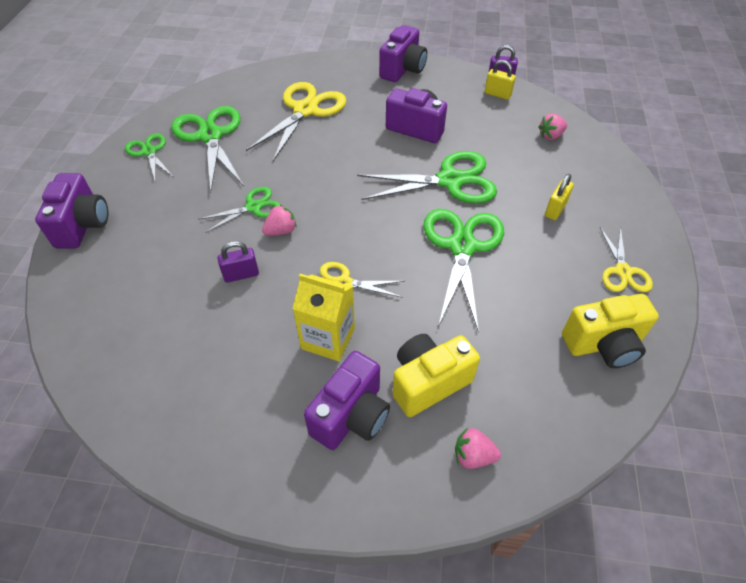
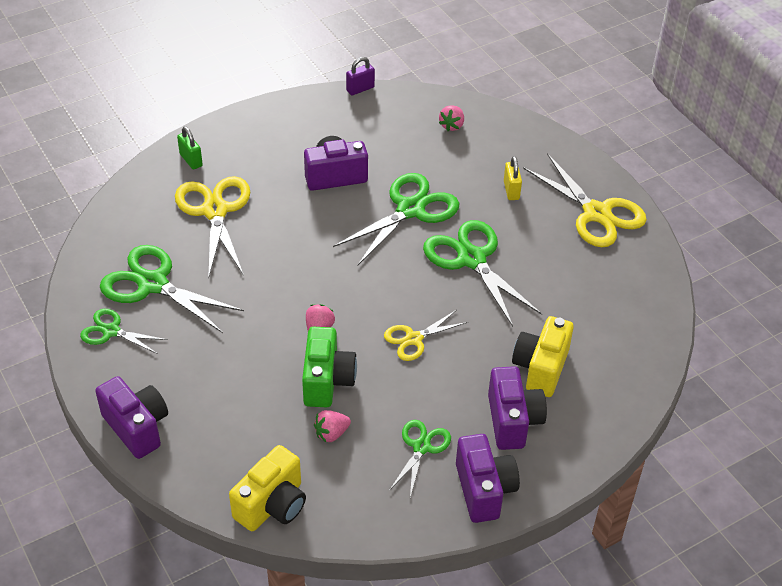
camera: 40 degrees left, 5 degrees down
(241, 275) = (327, 381): purple padlock -> green camera
(253, 207) = (273, 323): green scissors -> green scissors (421, 447)
(327, 71) = (191, 160): none -> green padlock
(328, 338) = (444, 384): yellow carton -> none
(403, 70) = (262, 122): purple camera -> purple camera (484, 490)
(473, 456) = (609, 394): pink strawberry -> pink strawberry (331, 433)
(497, 94) = (372, 106): yellow padlock -> none
(603, 344) = (626, 274): yellow camera -> yellow camera (272, 505)
(623, 271) = (596, 213): yellow scissors -> yellow scissors, size x1.76

